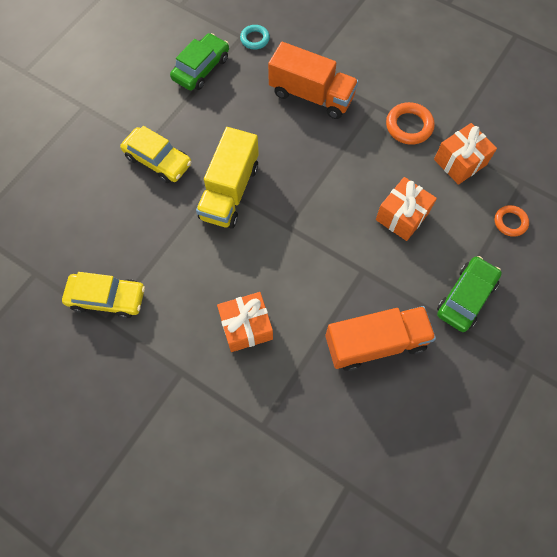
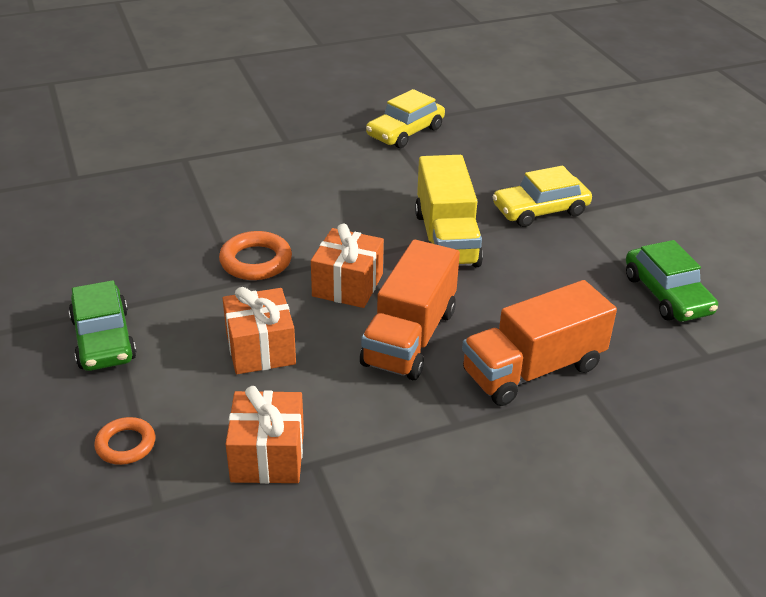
camera: 125 degrees right, 30 degrees down
(229, 191) = (446, 239): yellow truck -> yellow truck turned 150 degrees counterclockwise
(246, 327) = (280, 186): orange gift -> orange gift (347, 285)
(255, 39) = (692, 366): turquoise ring -> none
(375, 343) = (156, 250): orange truck -> orange truck (409, 337)
(409, 126) = (383, 439): orange ring -> orange ring (256, 261)

